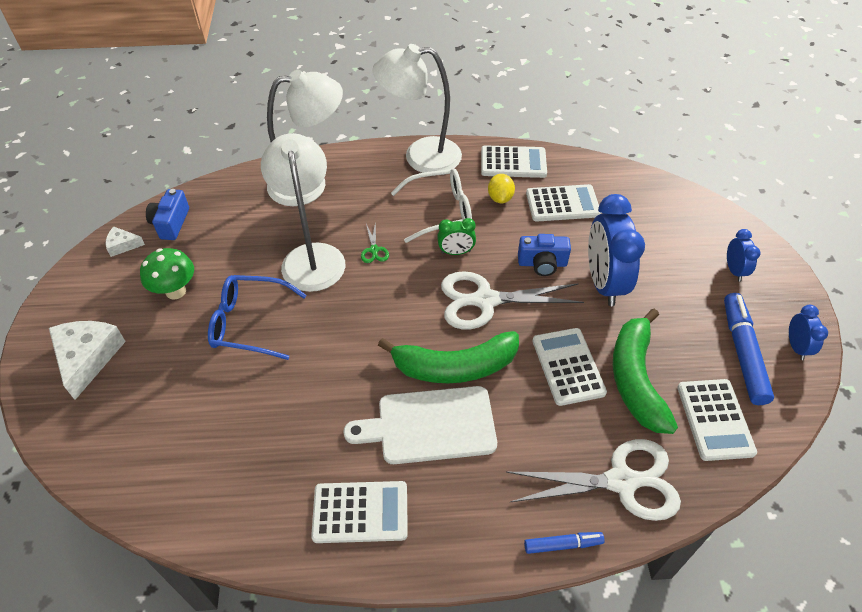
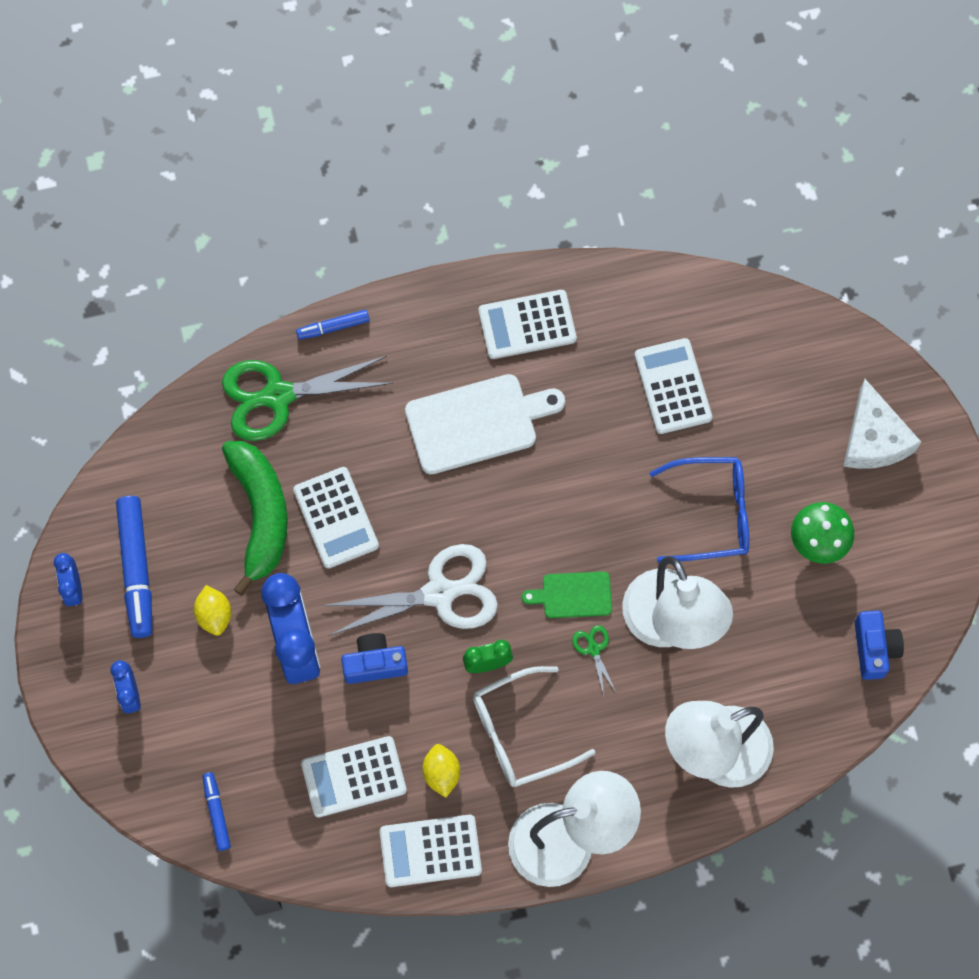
camera: 170 degrees right, 20 degrees up
(123, 245) = (918, 602): white cheese -> none
(380, 284) = (573, 595): none -> green cutting board
(455, 366) = (462, 496): green banana -> none
(621, 481) = (278, 396): white scissors -> green scissors
(660, 198) = (216, 812): none -> blue marker
(671, 311) = (214, 615): none -> yellow lemon
(715, 419) = (177, 479): white calculator -> white calculator (672, 386)

